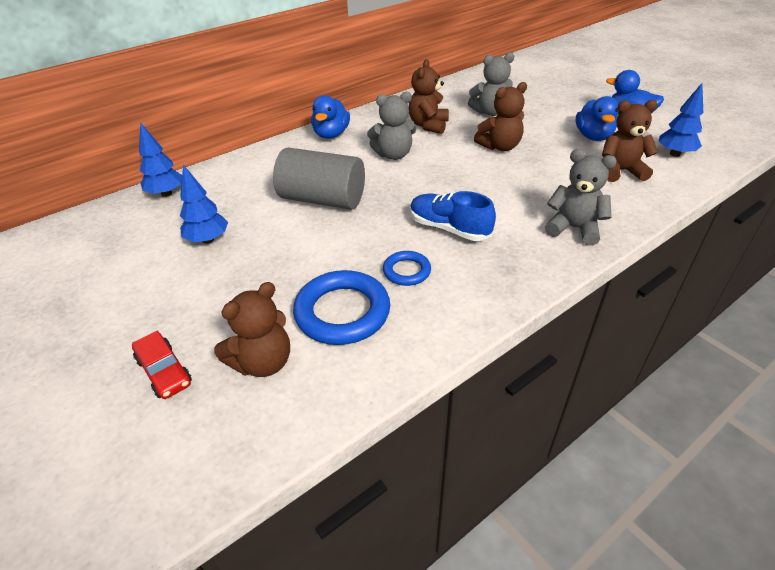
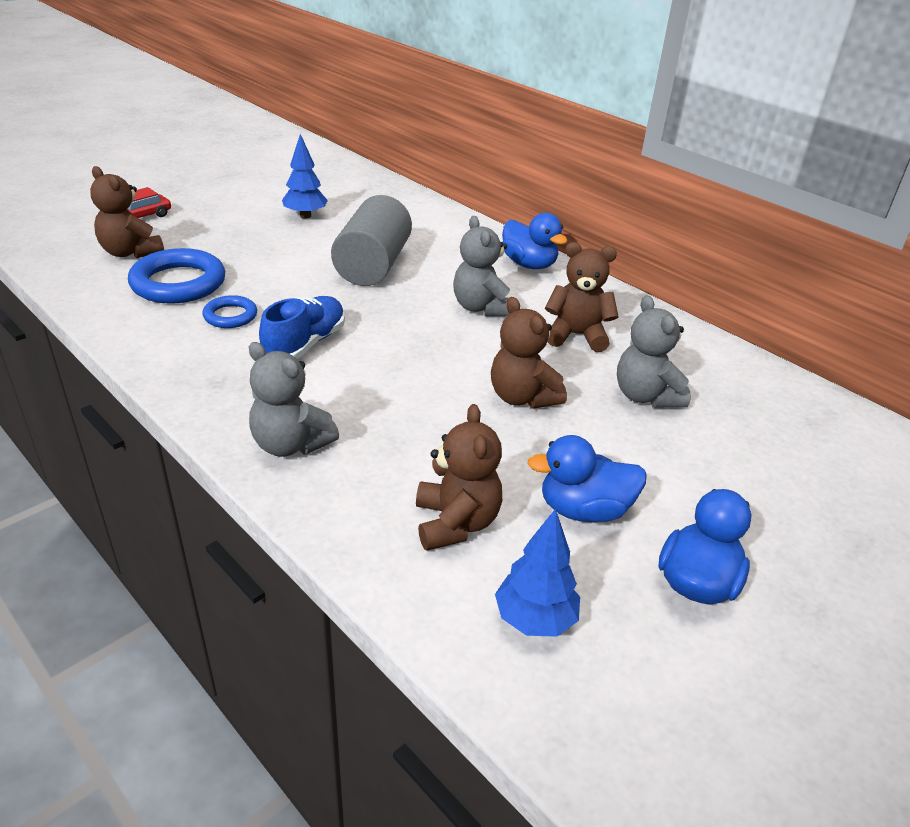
camera: 80 degrees right, 5 degrees down
(166, 193) = (386, 190): blue tree -> none
(331, 134) = (529, 264): blue duck -> blue duck turned 135 degrees counterclockwise
(574, 228) = (291, 444): grey teddy bear -> grey teddy bear turned 105 degrees clockwise

